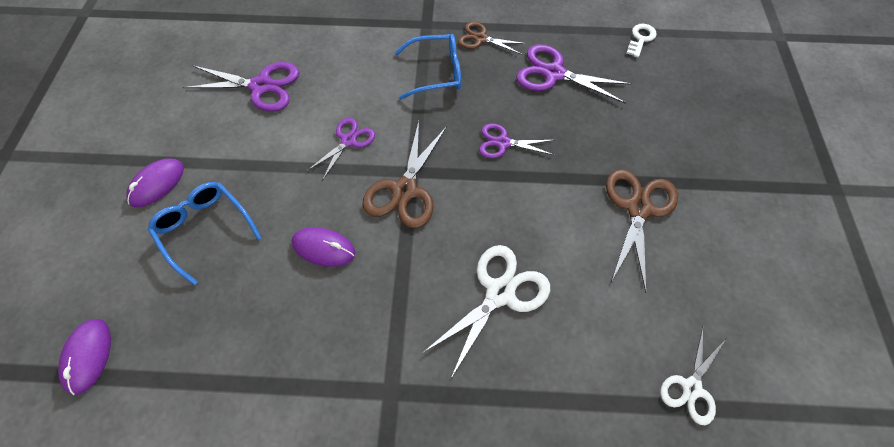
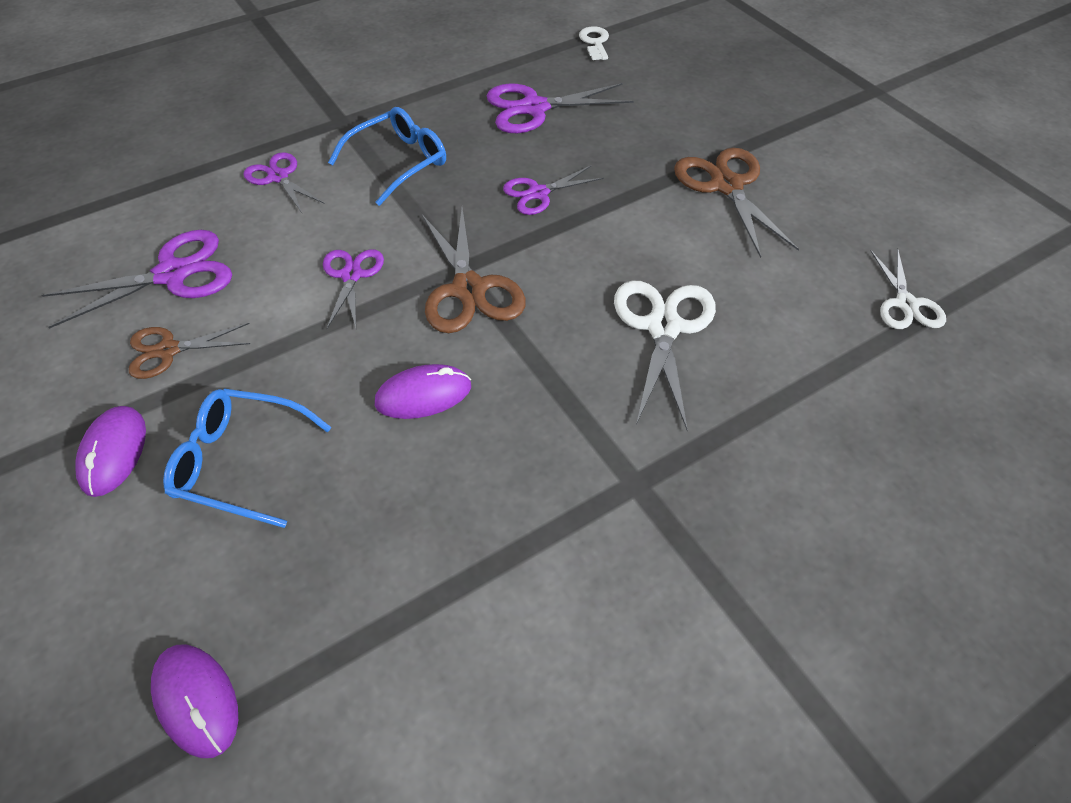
camera: 35 degrees left, 10 degrees down
(362, 48) = (278, 177): none -> purple scissors
(480, 38) = (421, 109): brown scissors -> brown scissors (168, 350)

